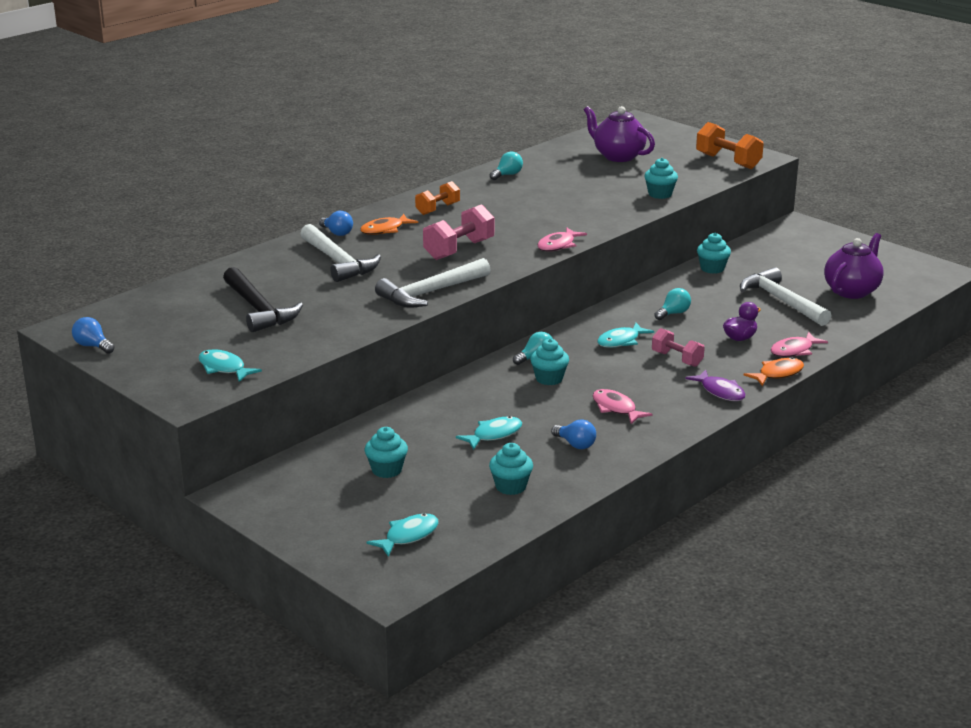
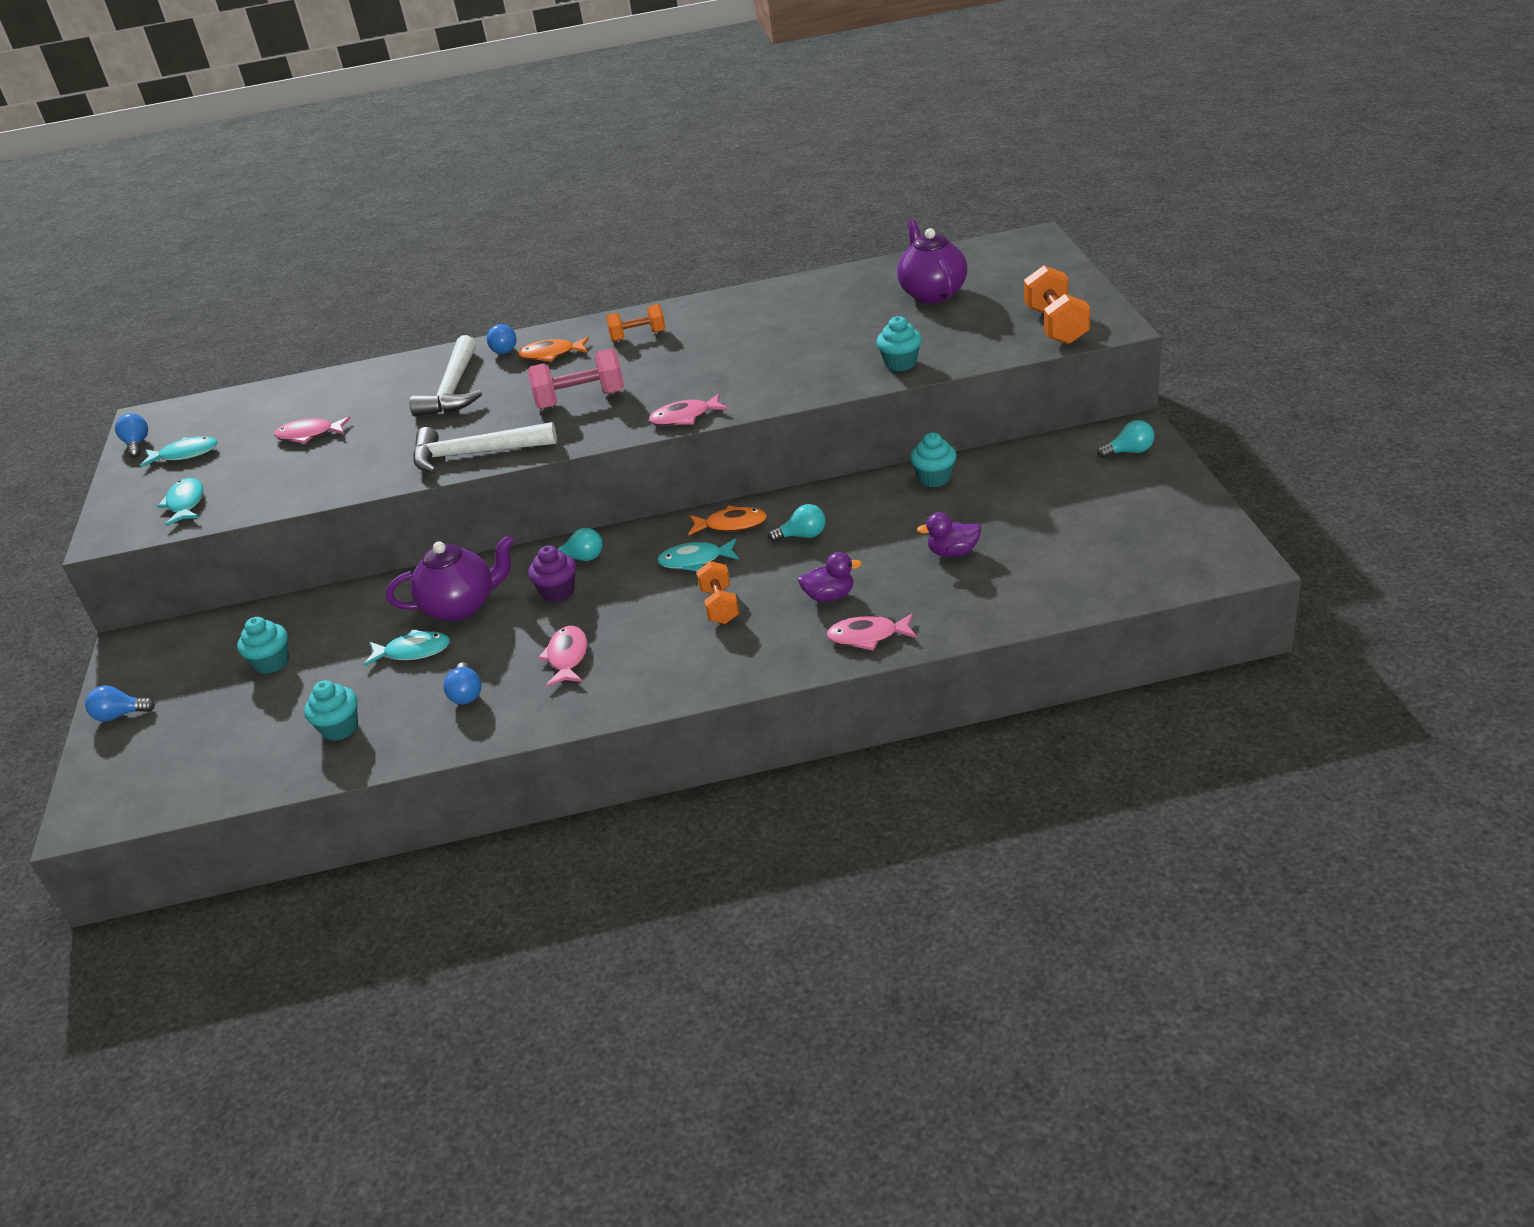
camera: 40 degrees right, 10 degrees up
(258, 309) = (309, 435): black hammer -> pink fish
(306, 532) = (120, 715): none -> blue light bulb
(408, 536) = (183, 756): turquoise fish -> turquoise fish (185, 454)
(507, 175) = (773, 300): turquoise light bulb -> turquoise light bulb (1129, 452)
(549, 379) = (558, 591): turquoise cupcake -> purple cupcake
(677, 359) = (720, 606): pink dumbbell -> orange dumbbell
(720, 392) = (703, 672): purple fish -> none
(778, 374) = (802, 667): orange fish -> orange fish (731, 525)
(781, 301) = (953, 552): white hammer -> purple duck
(852, 291) = (1065, 561): purple teapot -> purple teapot (461, 606)

